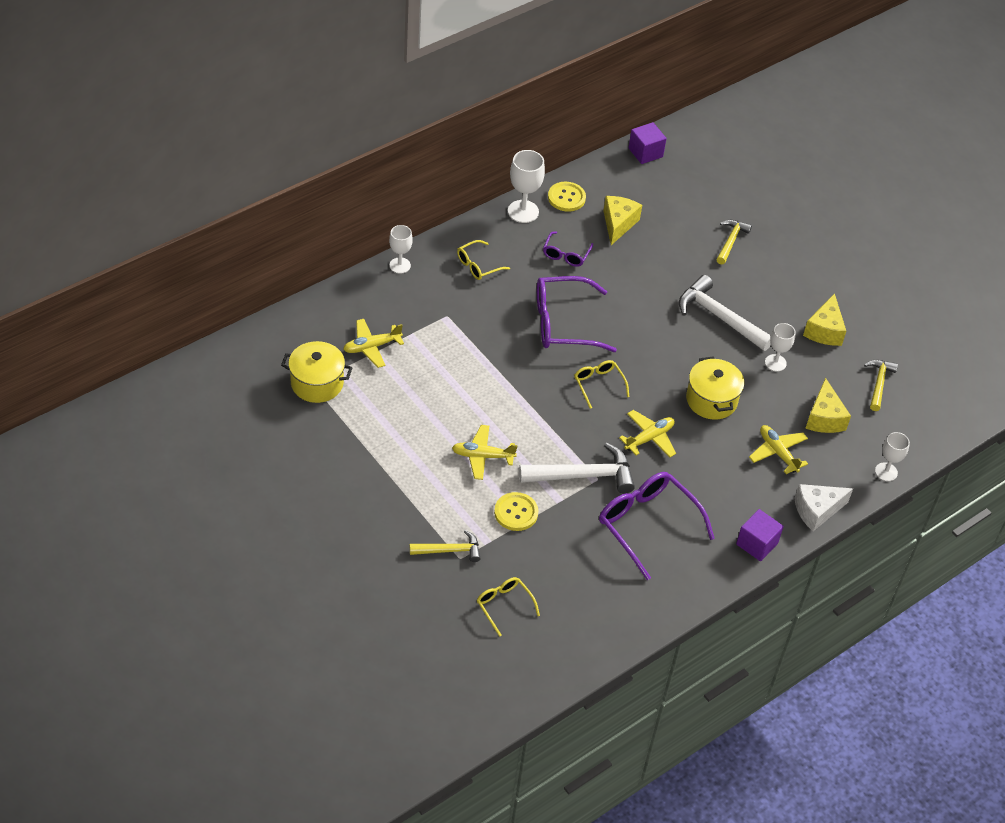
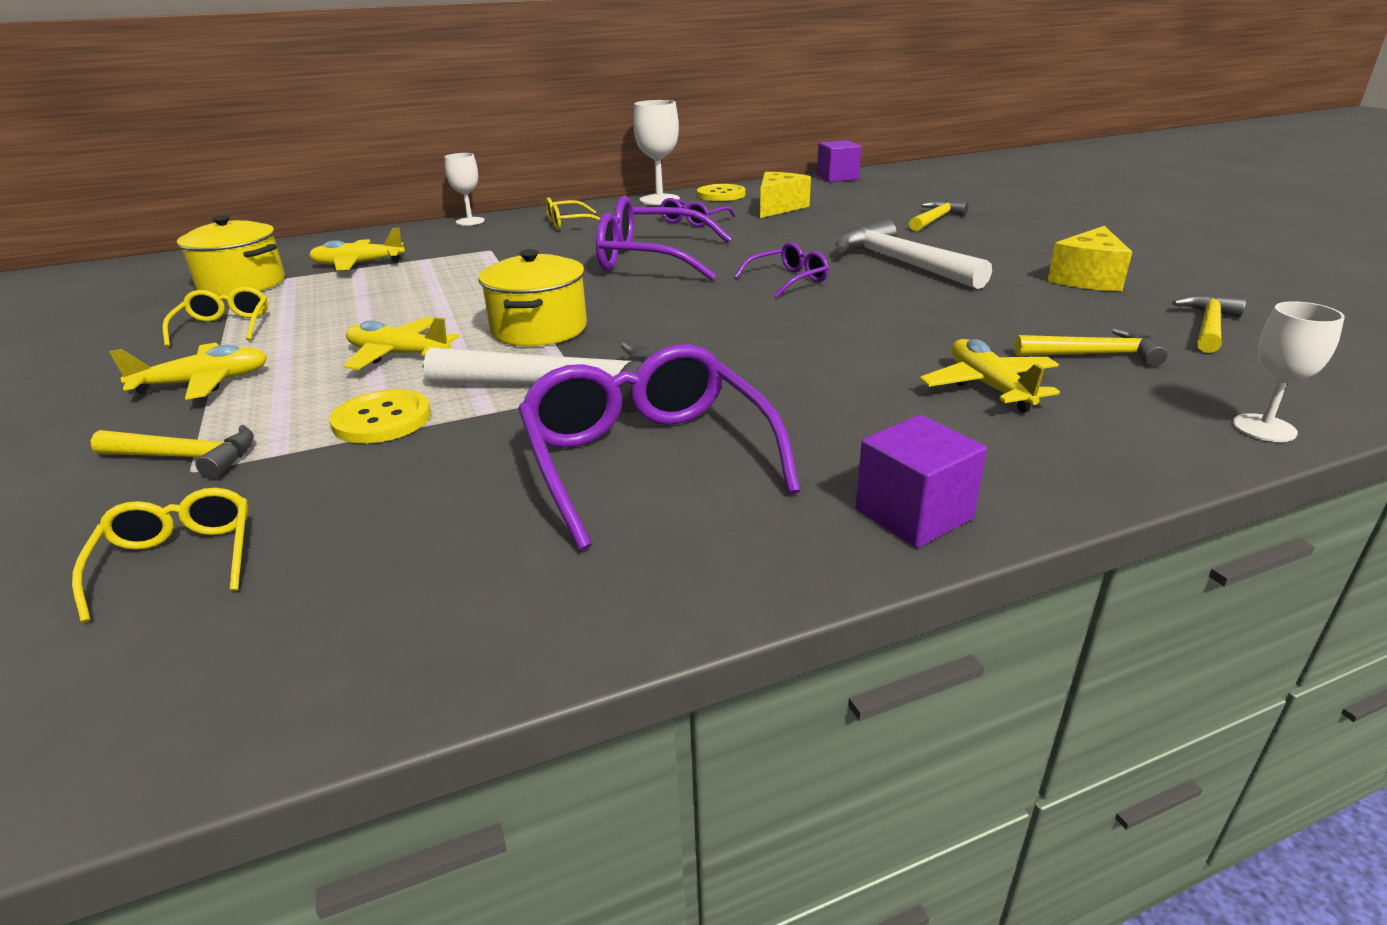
camera: 20 degrees right, 20 degrees down
(598, 384) = (666, 304): yellow glasses -> yellow glasses (224, 327)
(649, 438) = (722, 355): yellow plane -> yellow plane (204, 383)
(658, 347) = (788, 280): none -> purple glasses
(711, 400) = (862, 326): yellow pot -> yellow pot (539, 329)
(775, 363) = (994, 300): white goblet -> none
(816, 511) = (1085, 472): white cheese -> none
(824, 418) = (1094, 354): yellow cheese -> yellow hammer

